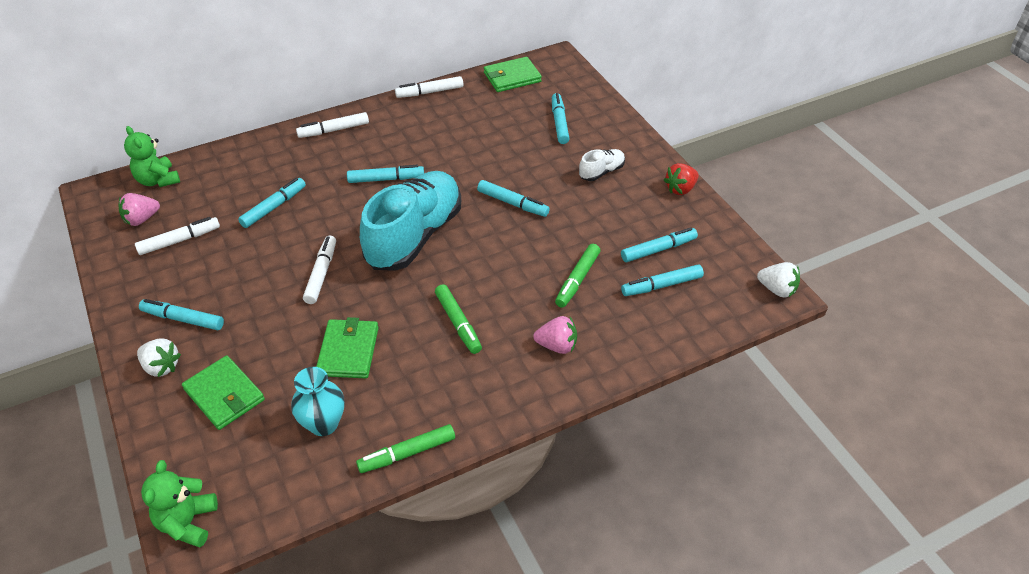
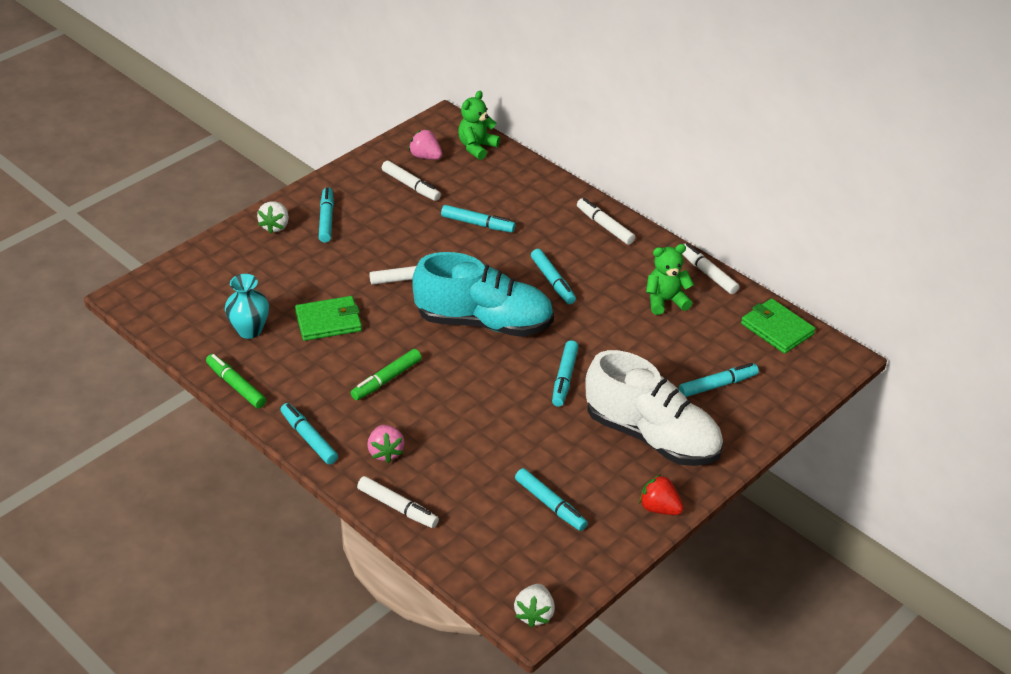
camera: 70 degrees right, 5 degrees down
(188, 522) = (143, 290): green teddy bear -> green teddy bear (665, 301)
(224, 395) = (259, 268): green wallet -> none
(577, 280) = (477, 449): green marker -> none
(601, 172) = (652, 436): white shoe -> white shoe, size x2.32
(631, 352) = (397, 507): none -> white marker
(661, 285) = (498, 515): turquoise marker -> turquoise marker (309, 438)

